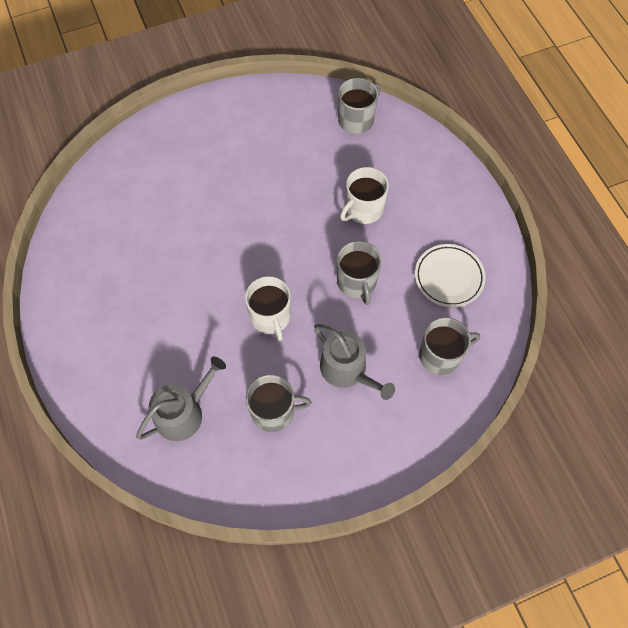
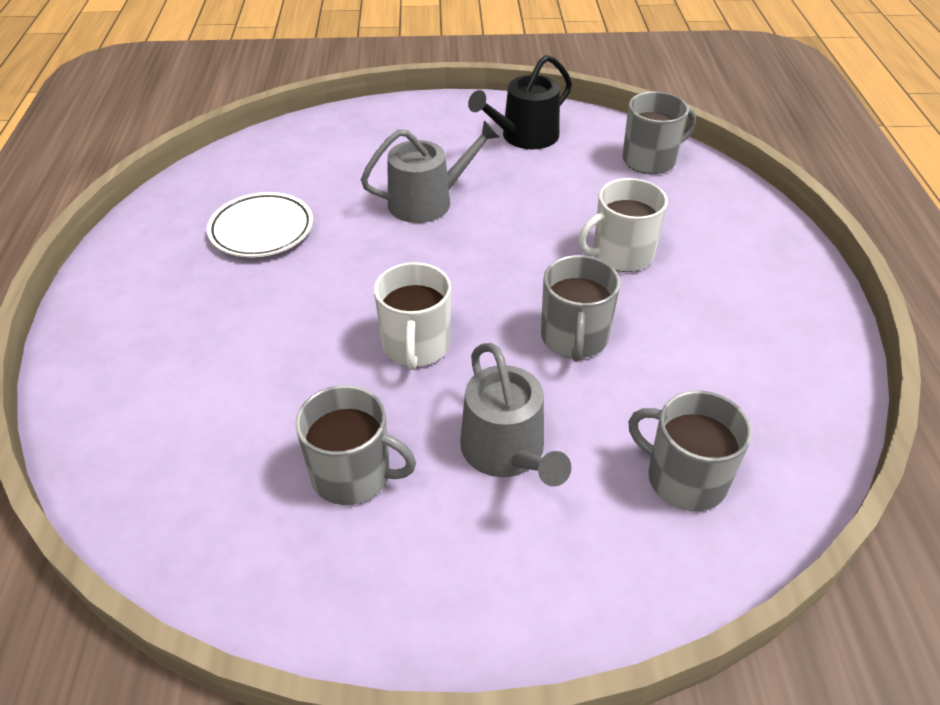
camera: 20 degrees right, 20 degrees down
(184, 412) = (210, 432): grey watering can -> grey watering can (428, 201)
(268, 121) = (524, 137): none -> black watering can
(441, 355) = (684, 478): grey mug -> grey mug turned 150 degrees counterclockwise
(449, 277) = (734, 371): white plate -> white plate (262, 230)

